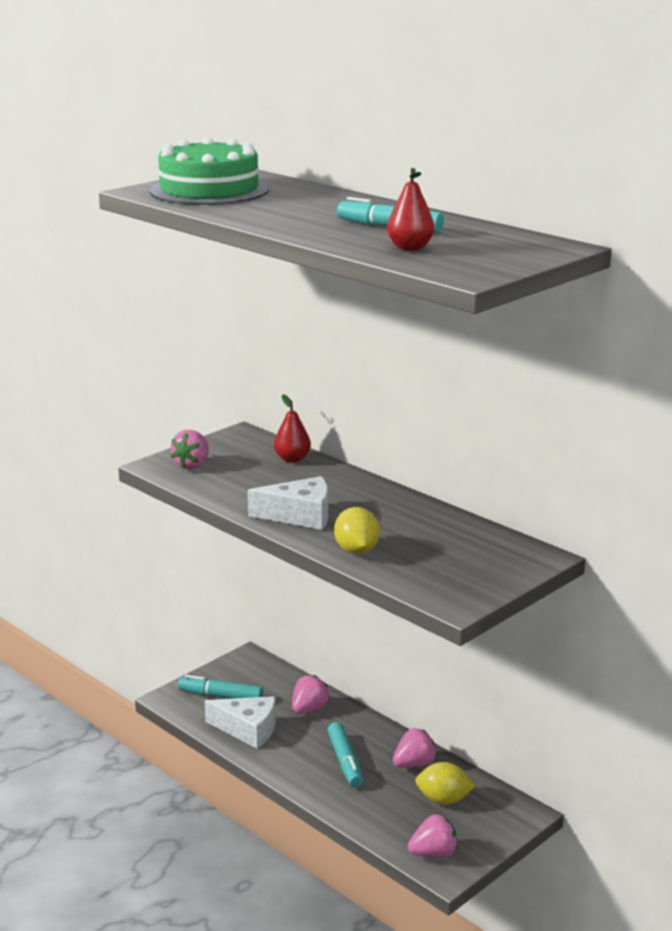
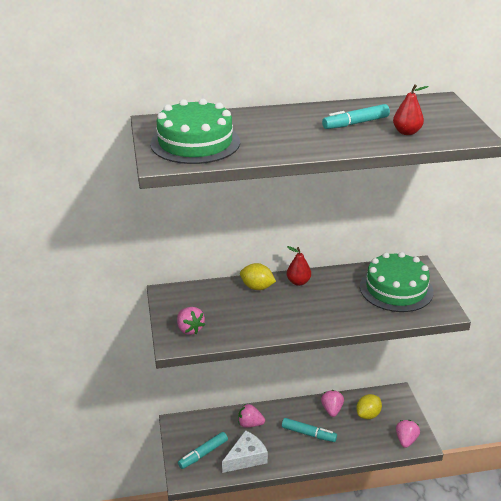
camera: 55 degrees left, 10 degrees up
(292, 459) = (224, 290): red pear -> red pear (298, 282)
(300, 515) = (301, 318): white cheese -> none
(309, 709) = (250, 424): pink strawberry -> pink strawberry turned 60 degrees counterclockwise
(356, 550) = (361, 316): yellow lemon -> yellow lemon (257, 287)
(457, 556) = (396, 289): none -> green cake

